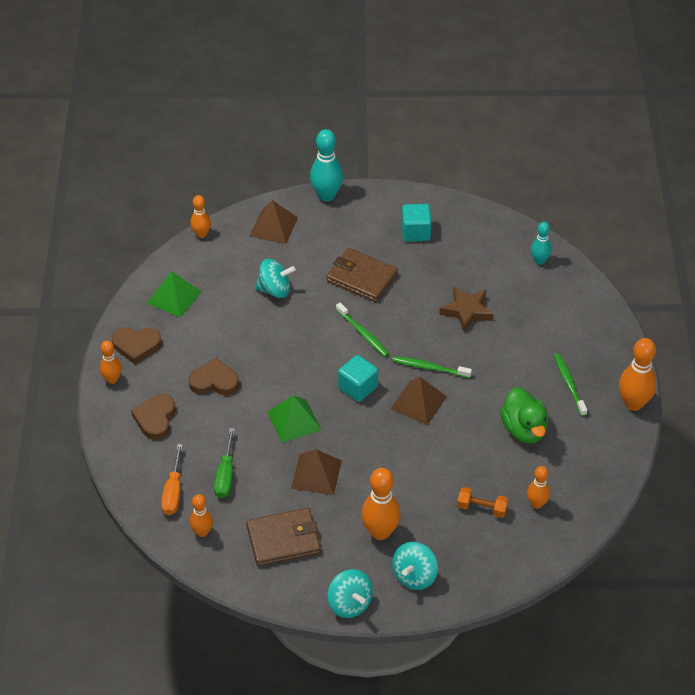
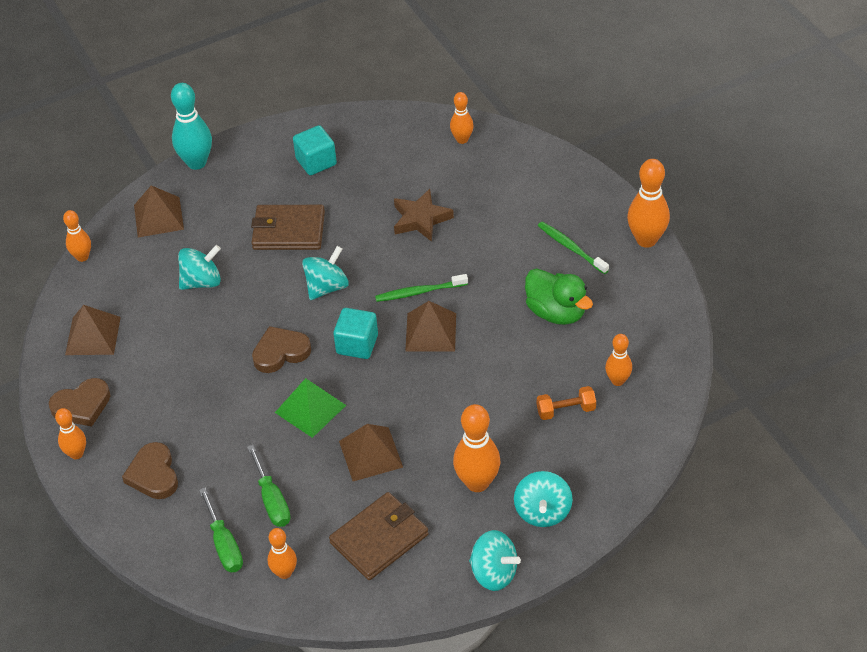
camera: 25 degrees left, 0 degrees up
(173, 491) = (224, 544): orange screwdriver -> green screwdriver
(174, 297) = (93, 335): green pyramid -> brown pyramid
(214, 381) = (195, 405): brown heart -> brown heart (280, 352)
(363, 334) = (327, 287): green toothbrush -> turquoise spinning top
(539, 261) = (462, 139): turquoise bowling pin -> orange bowling pin

